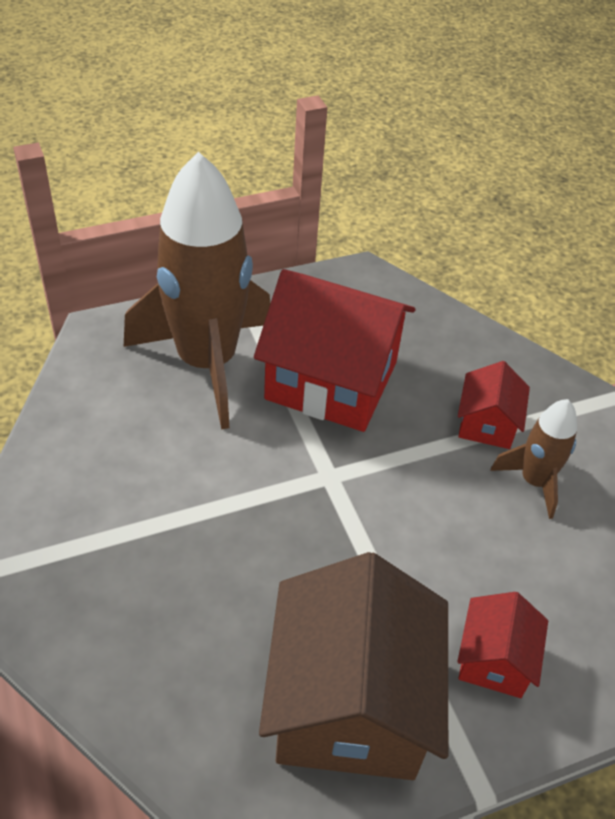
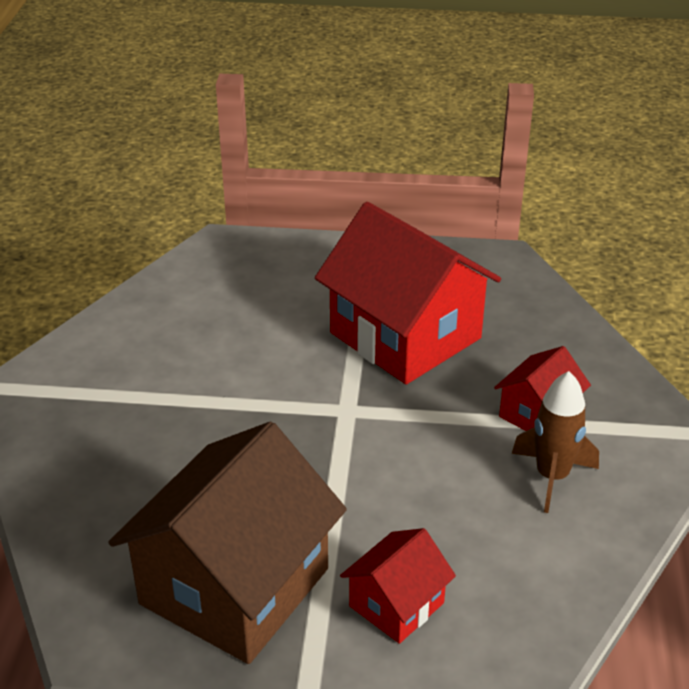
camera: 30 degrees right, 10 degrees down
(207, 363) = (298, 291): brown rocket -> none

